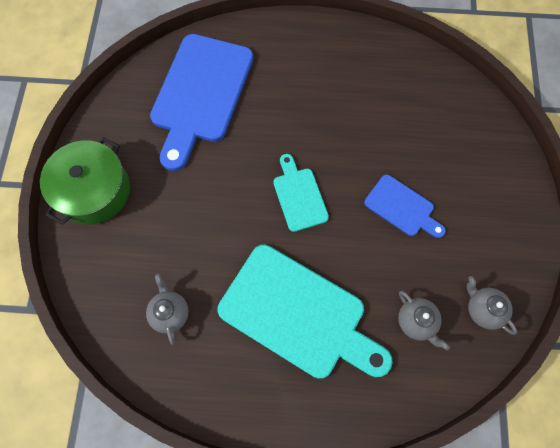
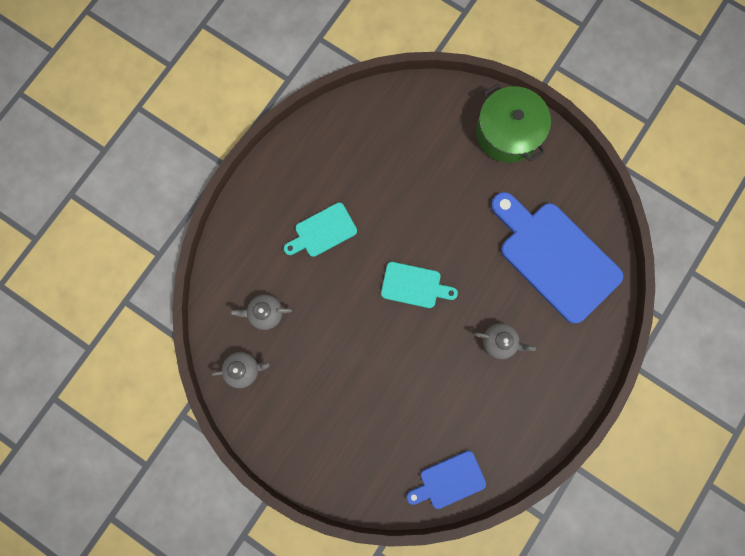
camera: 120 degrees right, 10 degrees up
(170, 313) = (377, 143): grey teapot -> grey teapot (499, 341)
(298, 314) = (323, 231): turquoise cutting board -> turquoise cutting board, size x0.51
(402, 207) = (357, 362): blue cutting board -> blue cutting board (449, 480)

